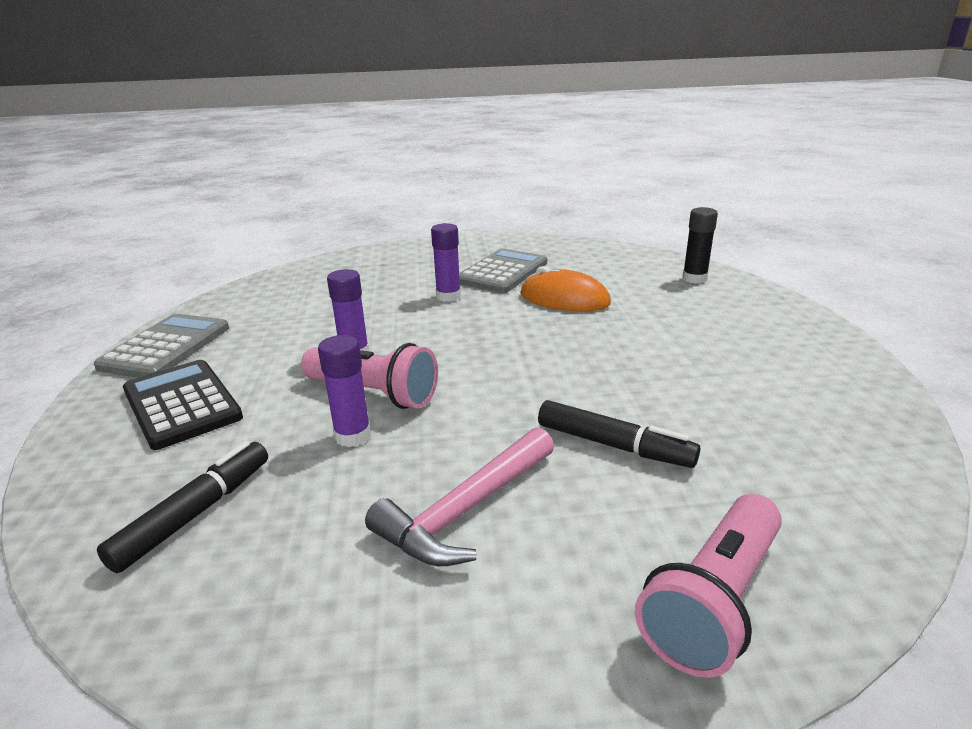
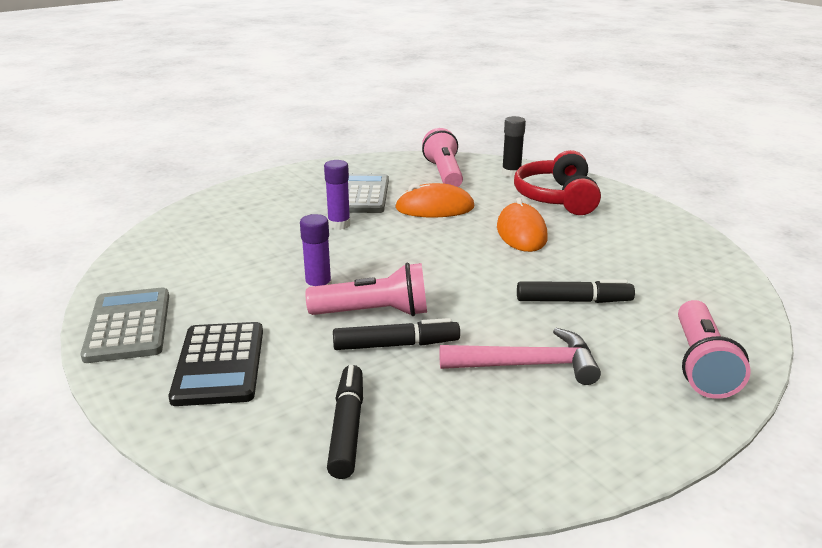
camera: 30 degrees left, 0 degrees up
(182, 404) = (219, 364): black calculator -> black calculator turned 120 degrees counterclockwise
(353, 436) = (396, 345): purple glue stick -> black marker
(465, 510) = (528, 365): pink hammer -> pink hammer turned 105 degrees counterclockwise
(614, 266) = (444, 173): none -> pink flashlight
(635, 346) = (521, 233): none -> orange mouse
(724, 315) = (557, 198): none -> red headphones

